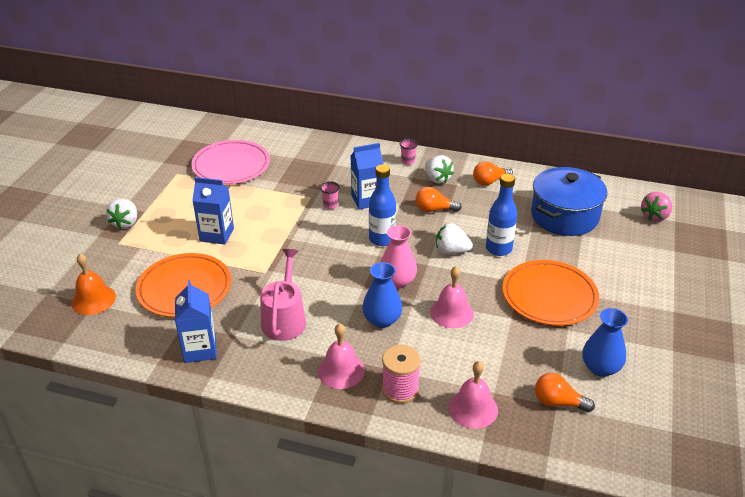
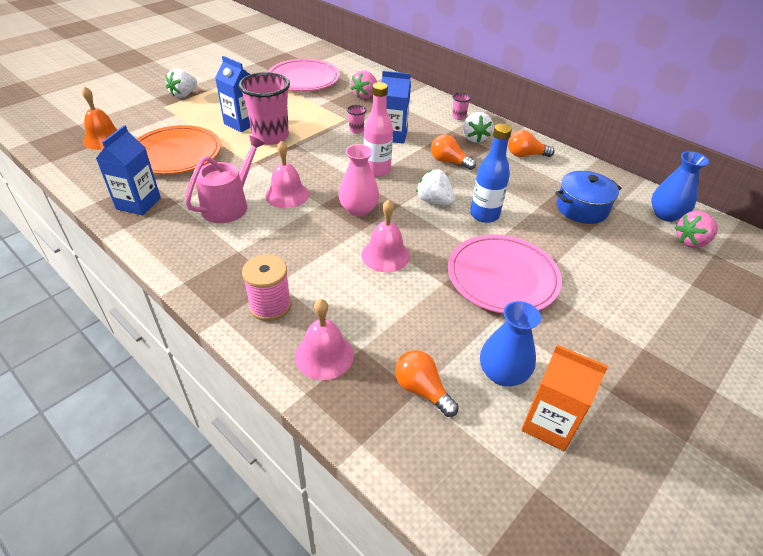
camera: 25 degrees right, 5 degrees up
(258, 239) = (270, 136): none -> pink cup
(306, 166) = (365, 96): none -> pink strawberry
(341, 370) = (233, 266): pink bell -> pink bell (287, 195)
(382, 239) = (377, 170): blue bottle -> pink bottle
(382, 320) = (313, 237): blue vase -> blue vase (666, 214)
(549, 296) = (502, 277): orange plate -> pink plate
(564, 216) = (581, 208): blue pot -> blue pot, size x0.67
(651, 388) = (549, 423): none -> orange carton

